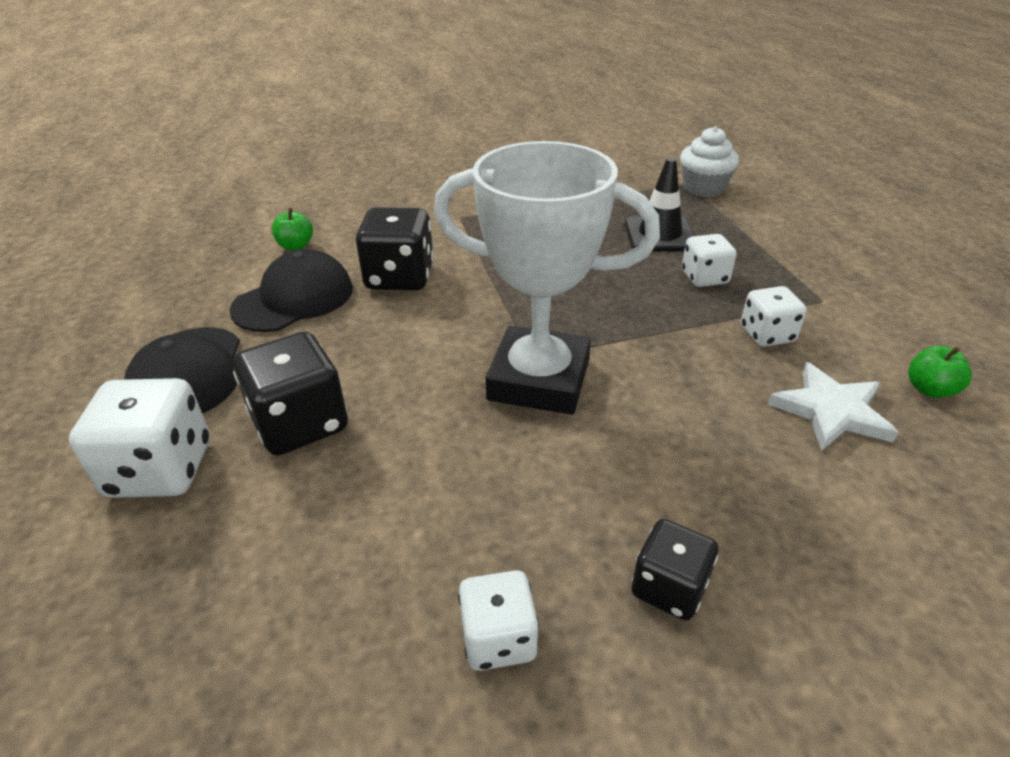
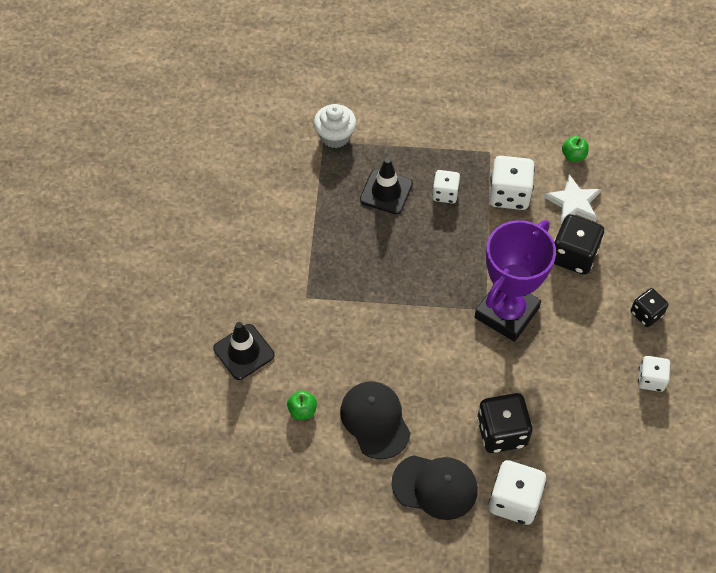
camera: 70 degrees left, 20 degrees up
(364, 198) = (244, 352): none -> black traffic cone
(399, 277) = (374, 354): black dice -> black dice (573, 255)
(539, 380) = (506, 313): white trophy -> purple trophy
(767, 335) = (509, 194): white dice -> white dice, size x1.62

